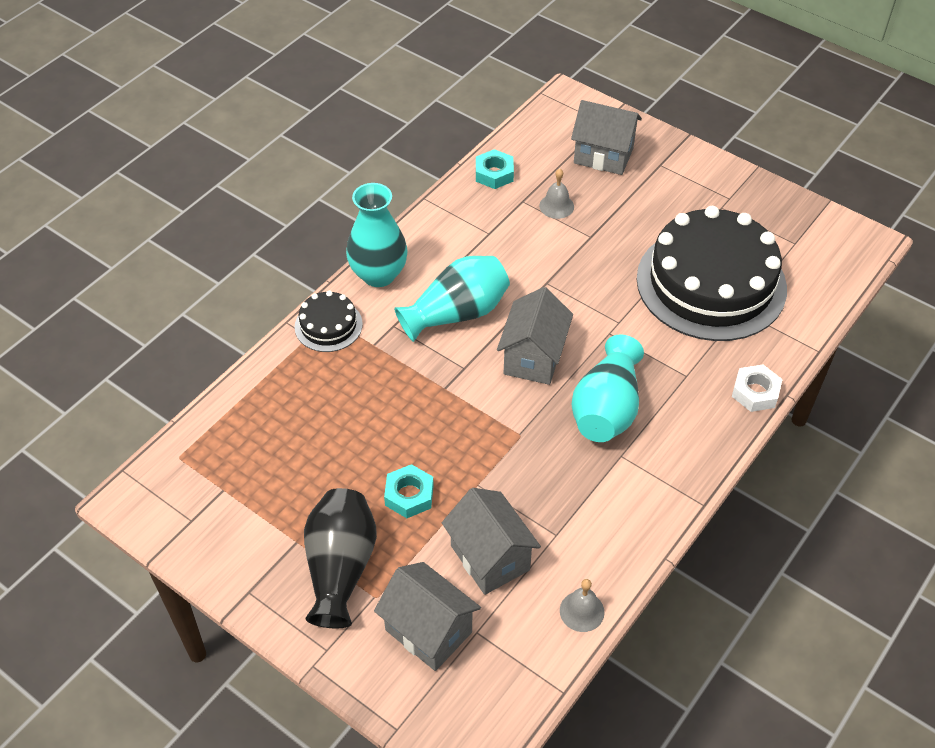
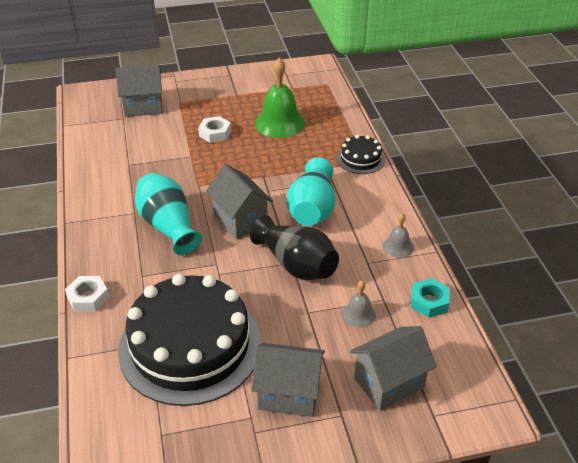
camera: 130 degrees right, 10 degrees down
(323, 445) = (279, 123): none -> green bell
(340, 567) = (206, 99): black vase -> black vase (296, 265)
(378, 274) = (381, 195): turquoise vase -> none
(409, 495) = (215, 133): turquoise nut -> white nut
(490, 558) = (148, 139): grey house -> grey house (289, 394)
(582, 611) = (84, 150): grey bell -> grey bell (398, 246)

